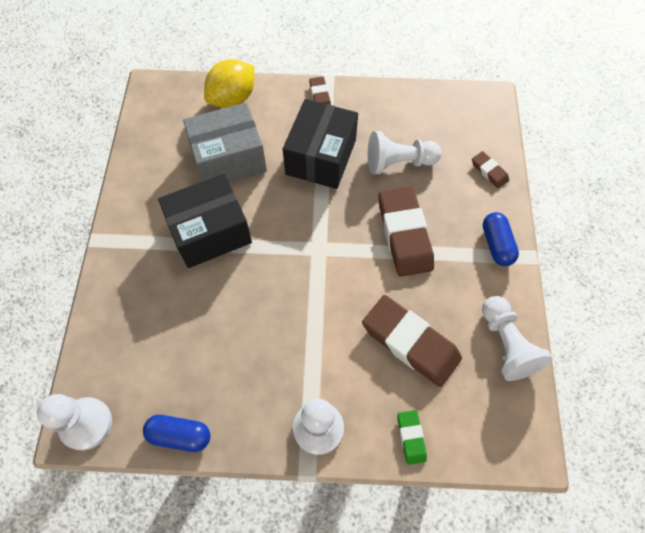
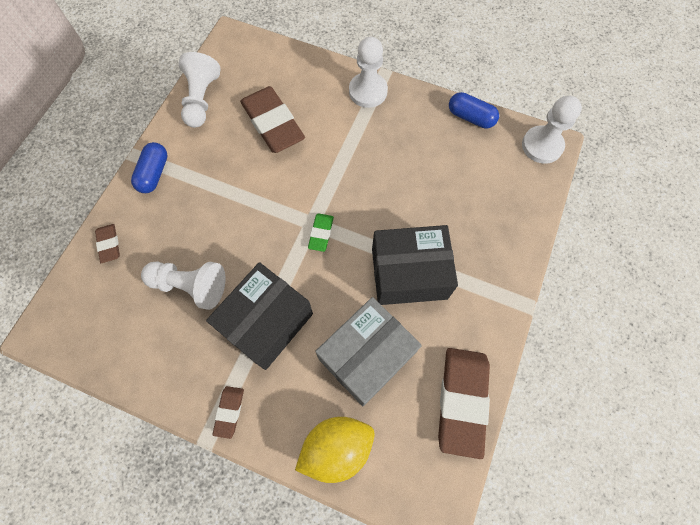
camera: 160 degrees left, 5 degrees up
(229, 159) = (366, 356): grey box -> grey box turned 45 degrees counterclockwise
(404, 234) = (228, 210): brown eraser -> brown eraser (462, 401)
(411, 437) = (305, 67): green eraser -> green eraser (321, 233)

